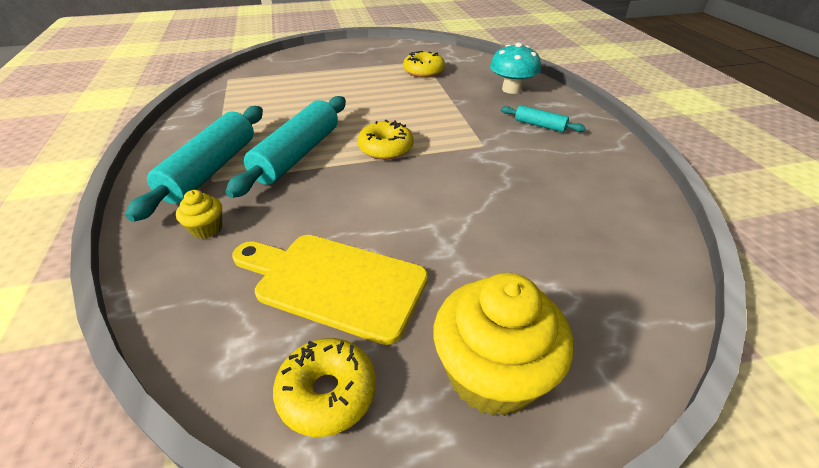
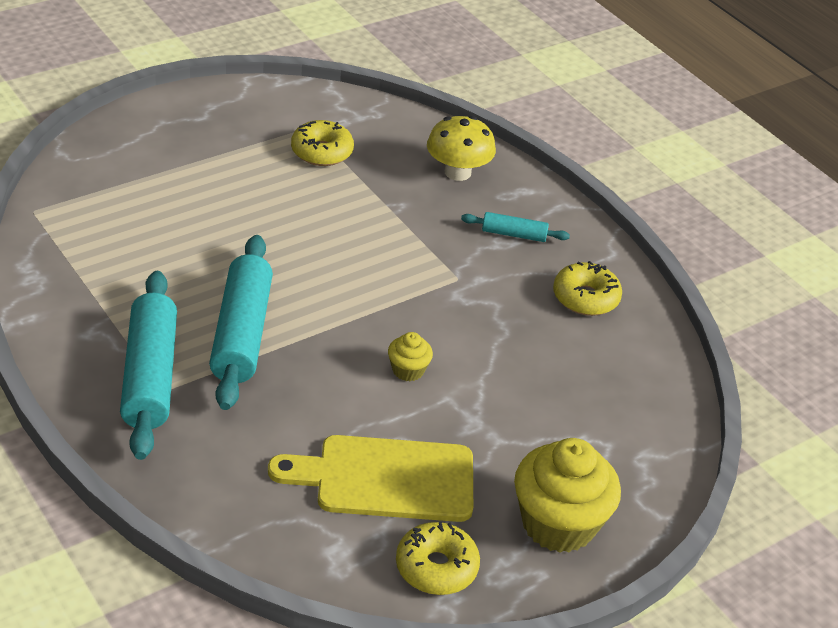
camera: 25 degrees left, 0 degrees up
(206, 229) = (212, 451): yellow cupcake -> yellow cupcake (408, 370)
(385, 148) = (345, 304): yellow donut -> yellow donut (585, 298)
(511, 89) = (457, 172): turquoise mushroom -> yellow mushroom

